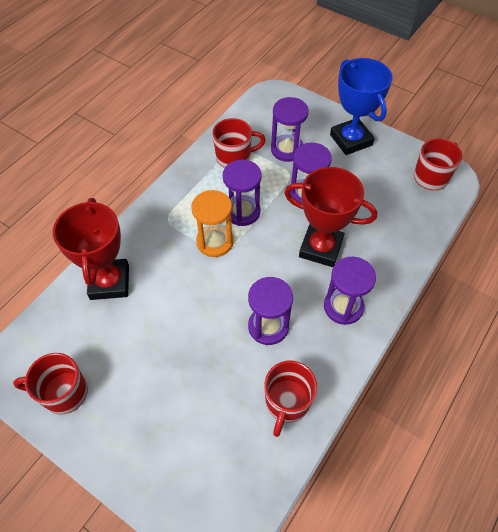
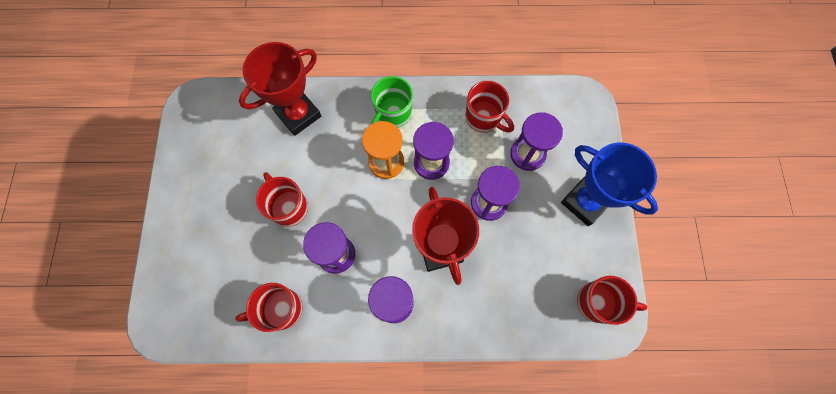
camera: 55 degrees right, 15 degrees up
(64, 393) = (196, 151): red mug -> red mug (289, 207)
(176, 213) = (392, 114): none -> green mug
(351, 140) = (585, 202): blue trophy -> blue trophy turned 75 degrees counterclockwise

